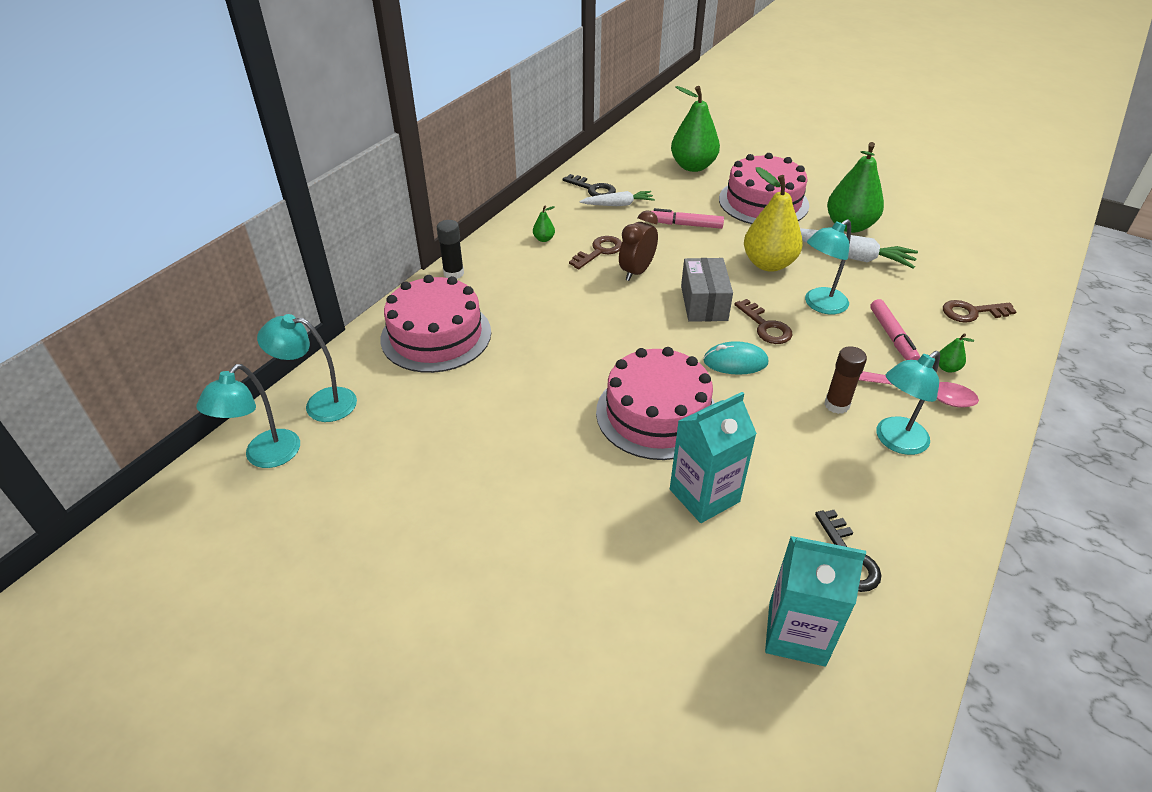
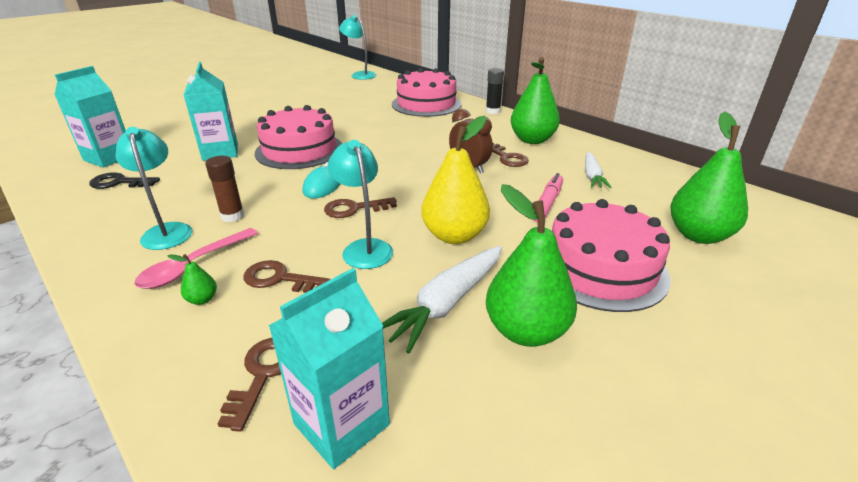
camera: 105 degrees right, 10 degrees down
(320, 404) = (387, 82): turquoise lamp -> none
(544, 239) = (532, 140): green pear -> green pear, size x2.43
(593, 189) = (624, 168): black key -> none
(704, 303) = (407, 187): grey box -> none
(892, 337) = (280, 279): pink marker -> brown key
(970, 275) = (341, 424): none -> turquoise carton

